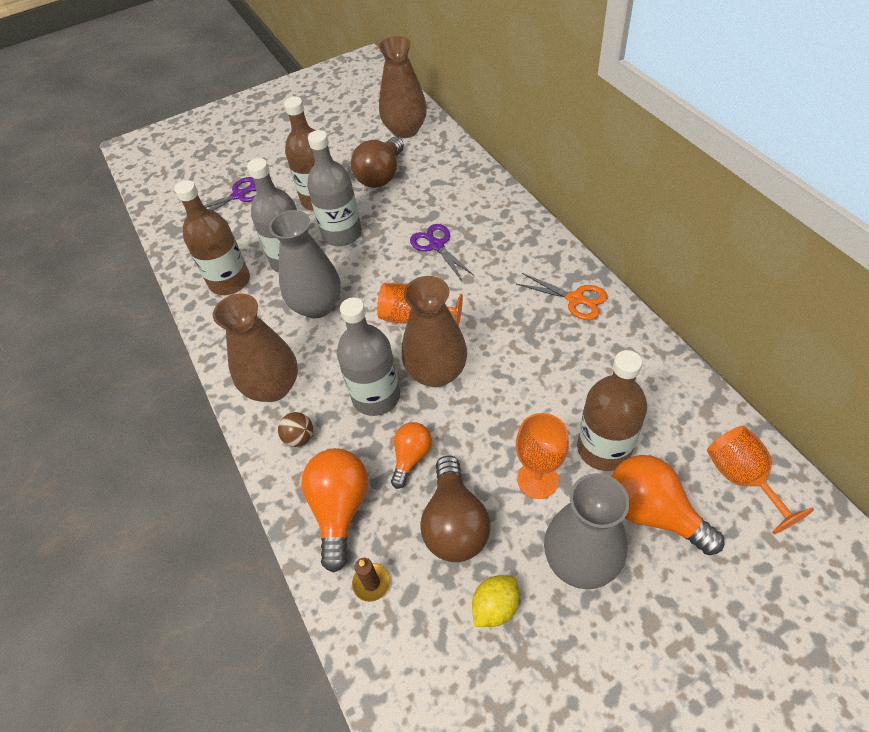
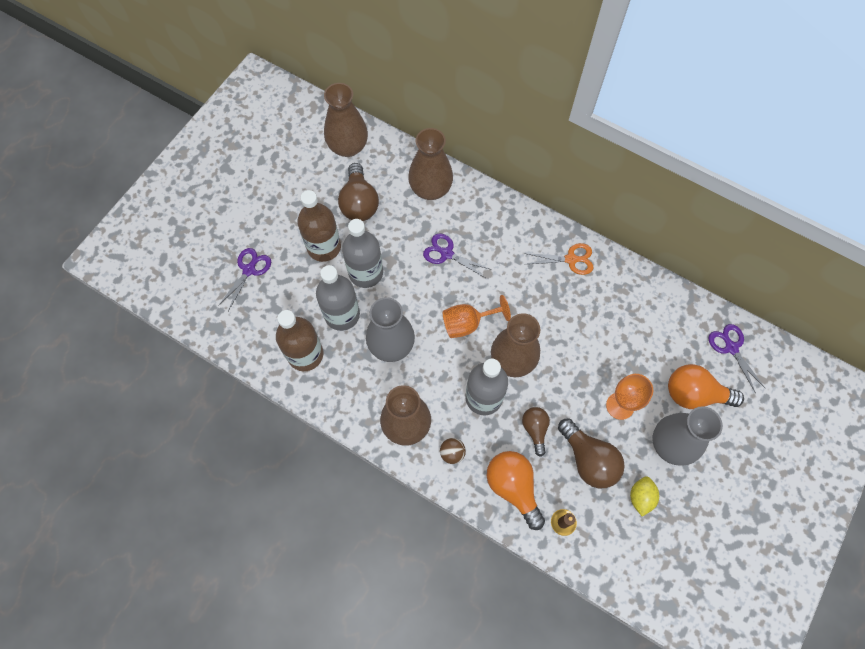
camera: 35 degrees left, 15 degrees up
(411, 457) = (535, 429): orange light bulb -> brown light bulb
(461, 186) = (430, 189): none -> brown vase
(603, 448) = (646, 365): brown bottle -> none
(742, 478) = (731, 347): orange goblet -> purple scissors

